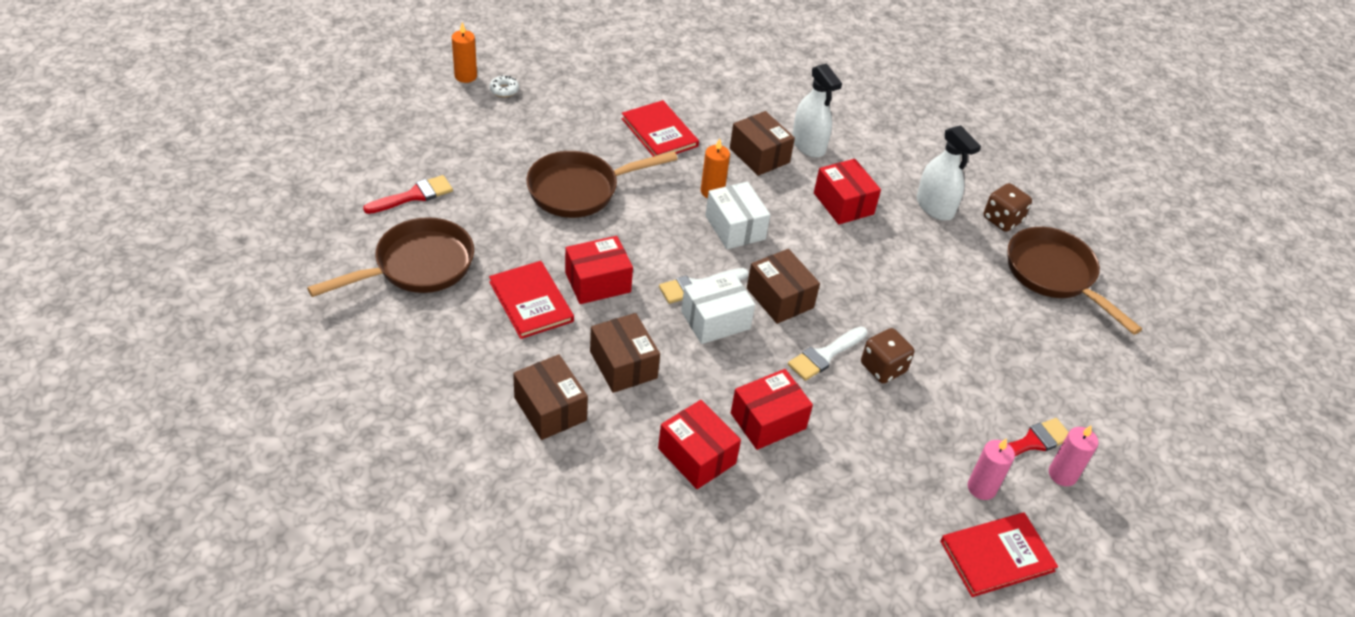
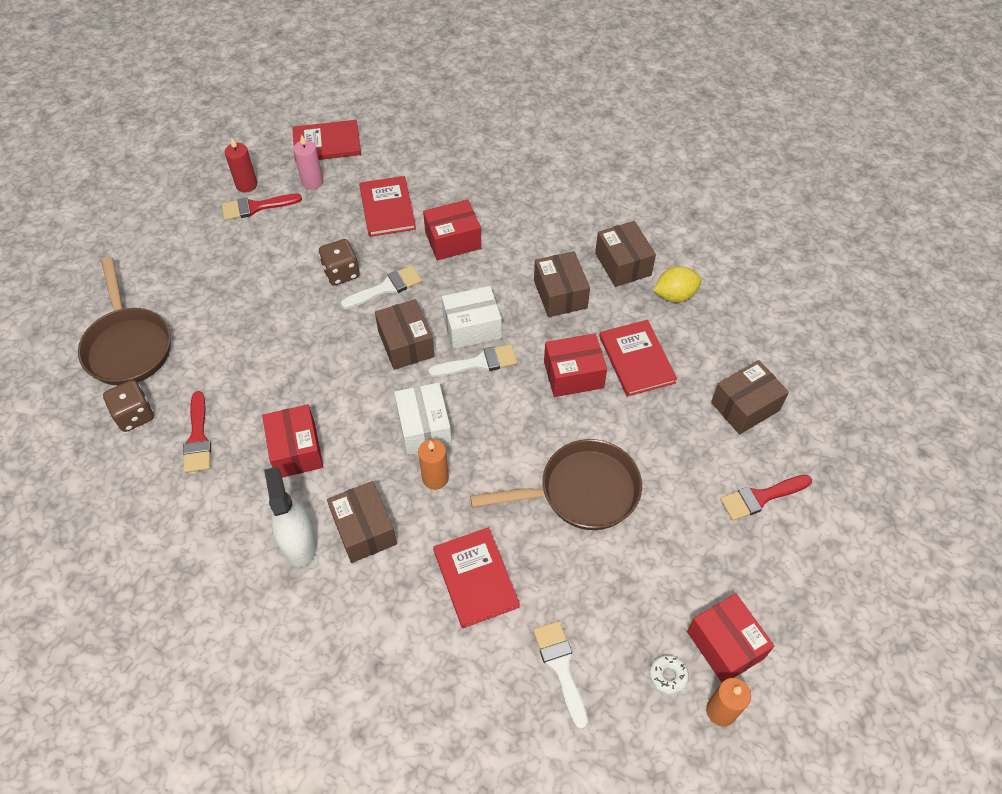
camera: 165 degrees left, 10 degrees up
(417, 266) = (745, 406): brown pan -> brown box
(485, 375) = (675, 295): none -> yellow lemon
(584, 91) = (561, 667): none -> white brush
(697, 456) = (515, 221): red box -> red box (725, 645)
(866, 458) = (387, 208): none -> red book
(934, 207) = (198, 438): white spray bottle -> red brush
(1062, 474) = (246, 185): pink candle -> red candle

